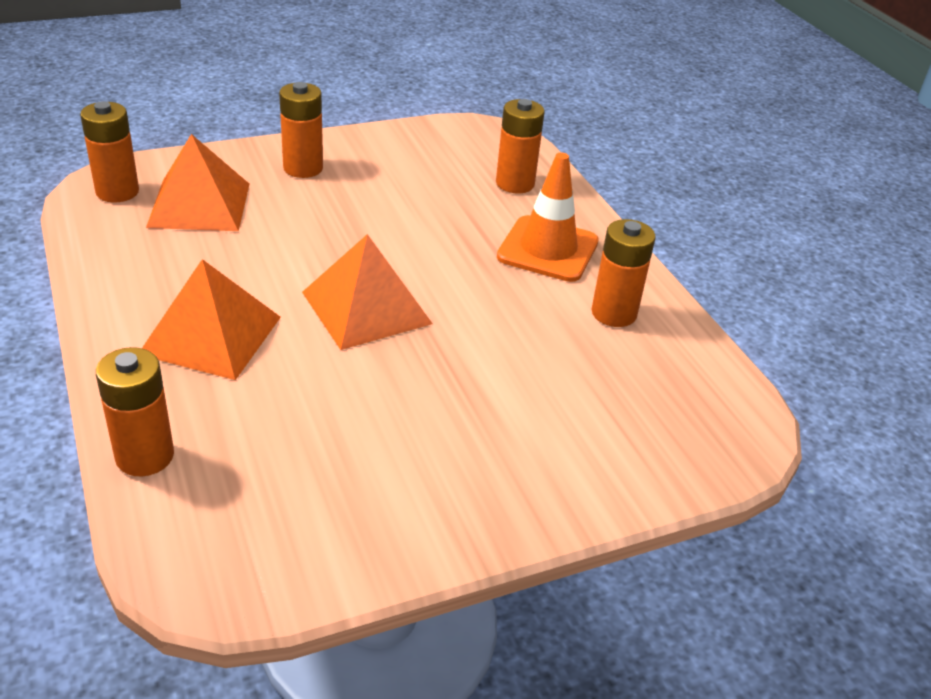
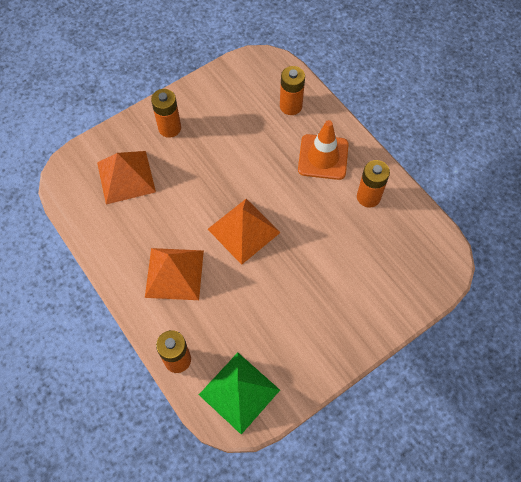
camera: 10 degrees left, 25 degrees up
(117, 192) = (77, 179): orange battery -> none
(239, 537) = (239, 392): none -> green pyramid

